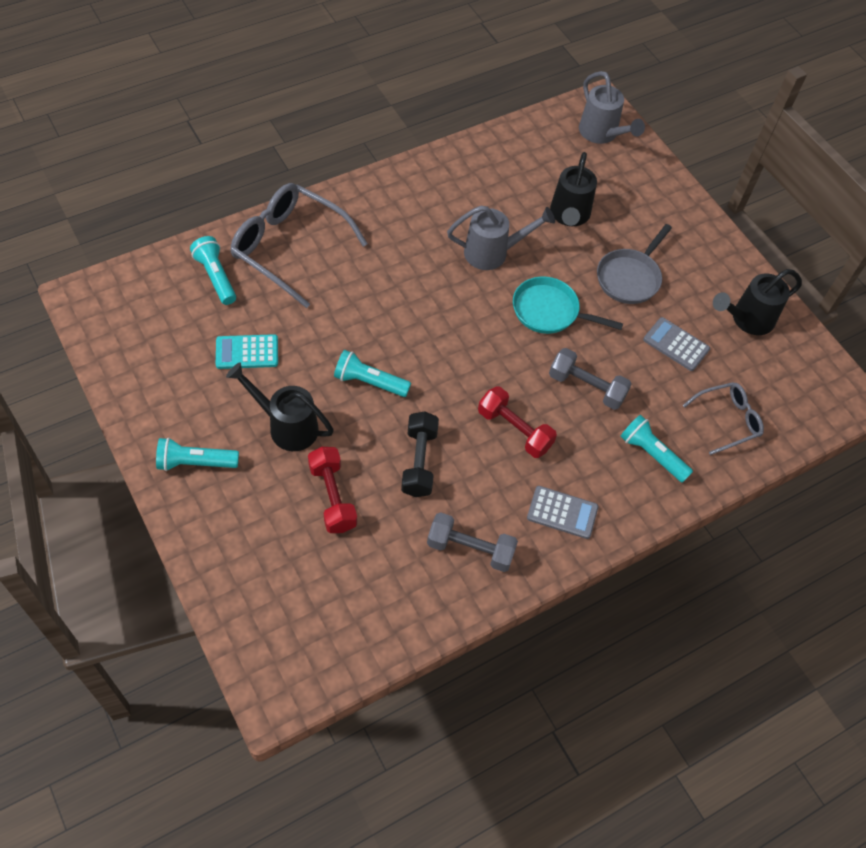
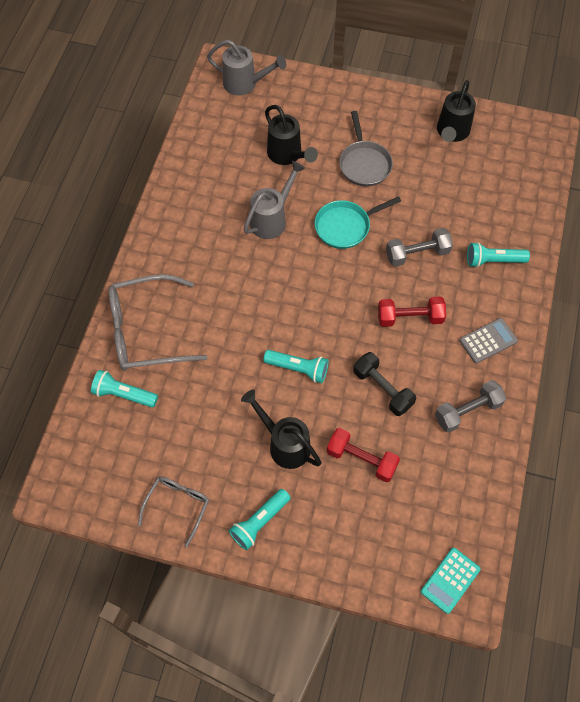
camera: 40 degrees left, 5 degrees up
(247, 352) = (204, 423): turquoise calculator -> turquoise calculator (450, 580)
(287, 426) = (285, 444): black watering can -> black watering can turned 60 degrees clockwise
(369, 382) = (298, 369): turquoise flashlight -> turquoise flashlight turned 135 degrees counterclockwise
(676, 344) = (433, 182): grey calculator -> none
(727, 420) = (507, 203): grey glasses -> grey glasses (177, 506)

